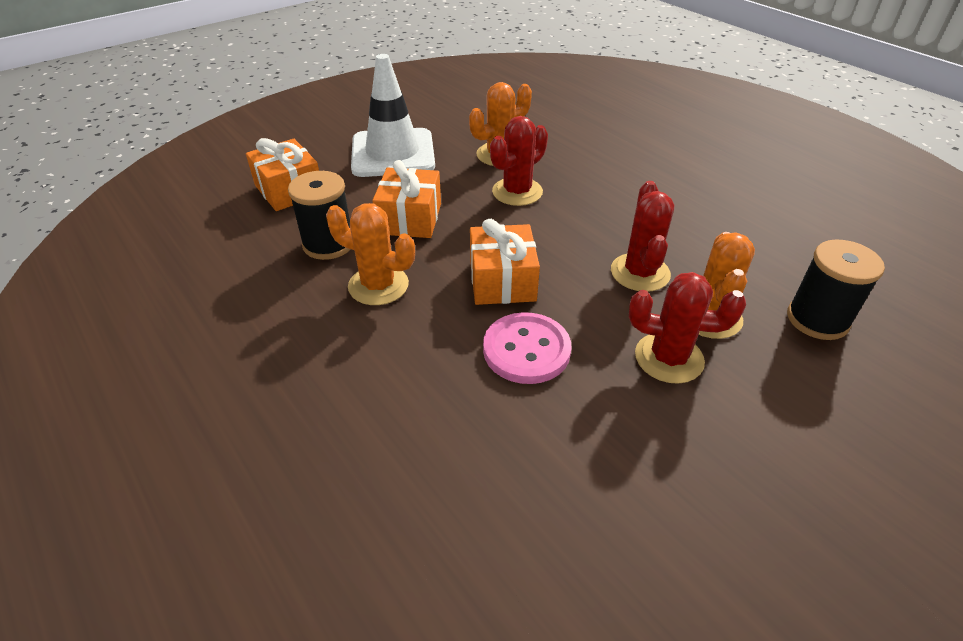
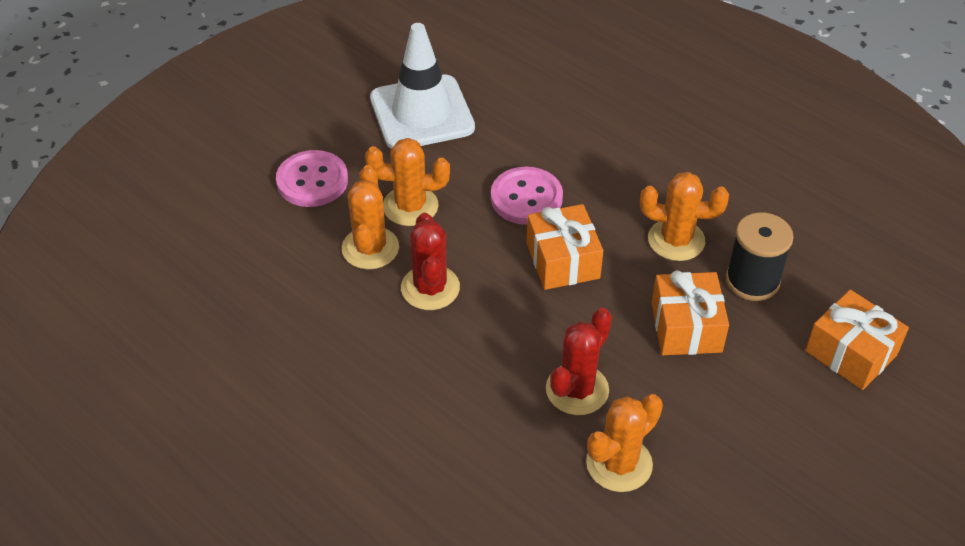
camera: 170 degrees right, 5 degrees up
(393, 153) = (766, 444): white traffic cone -> white traffic cone (422, 113)
(669, 358) = (410, 206): red cactus -> orange cactus
(807, 409) = (312, 181): none -> pink button
(817, 319) = (273, 258): black spool -> none

